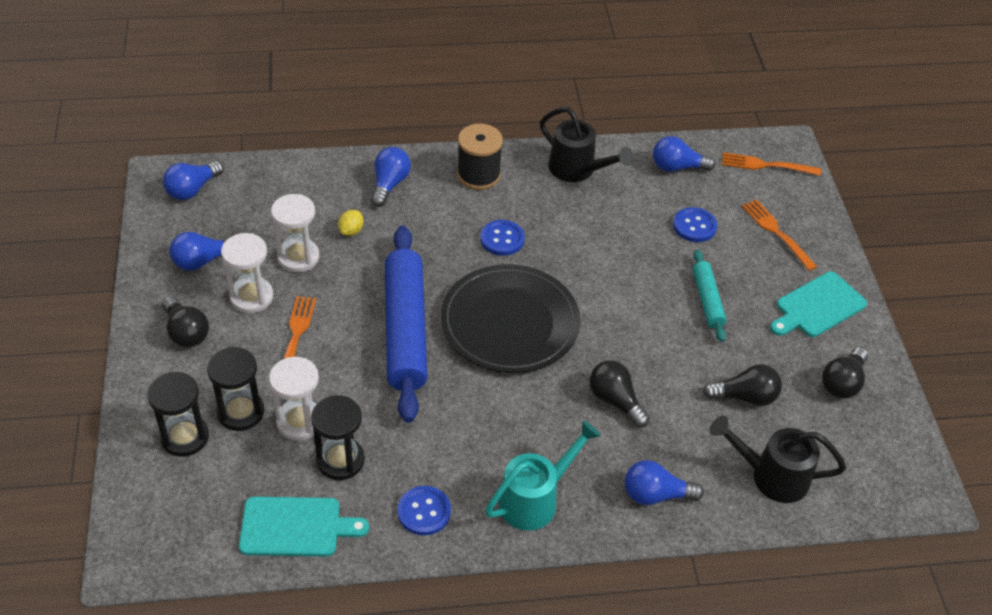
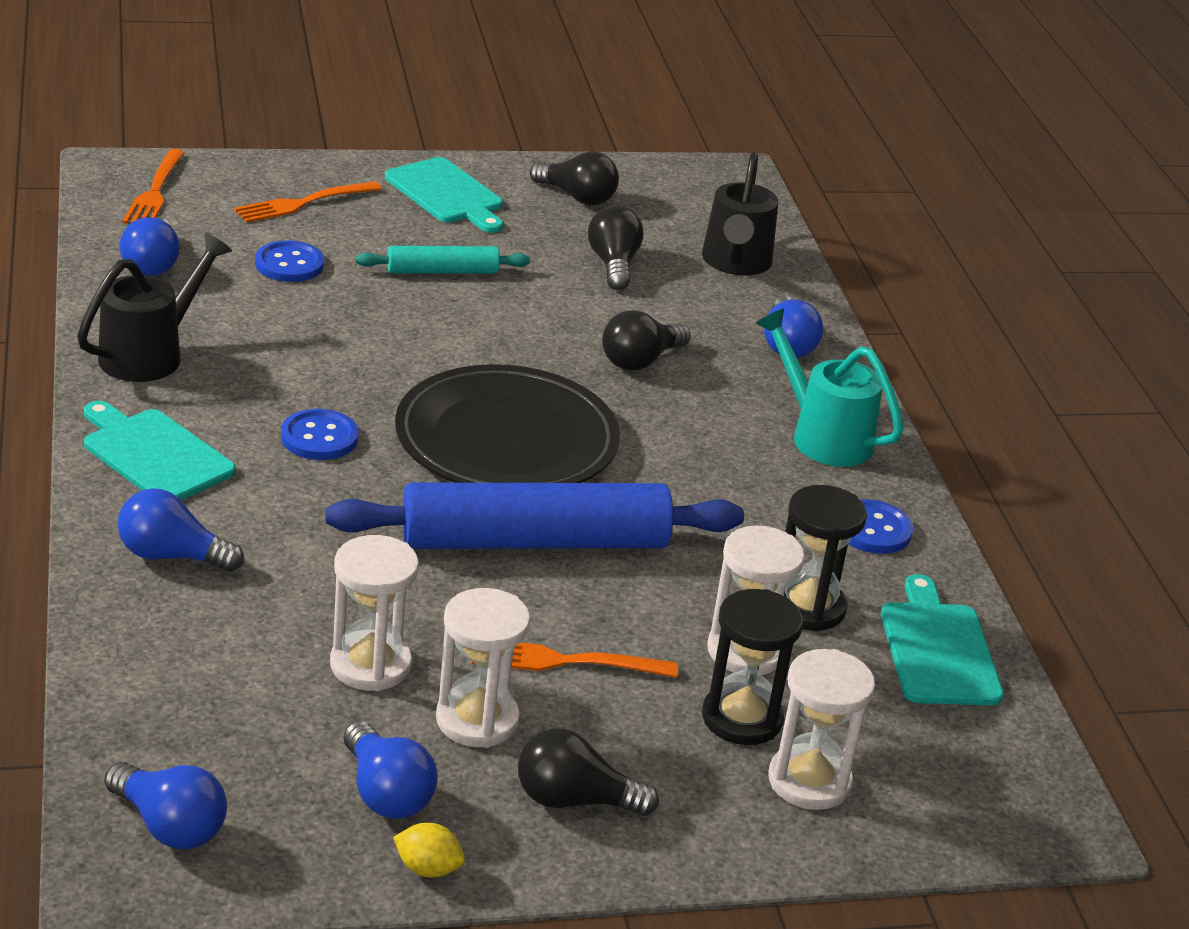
camera: 95 degrees left, 15 degrees down
(185, 437) = (809, 781): black hourglass -> white hourglass
(186, 332) = (574, 800): black light bulb -> black light bulb turned 135 degrees counterclockwise
(351, 231) = (299, 601): yellow lemon -> yellow lemon (428, 868)
(478, 175) = (154, 454): black spool -> turquoise cutting board

